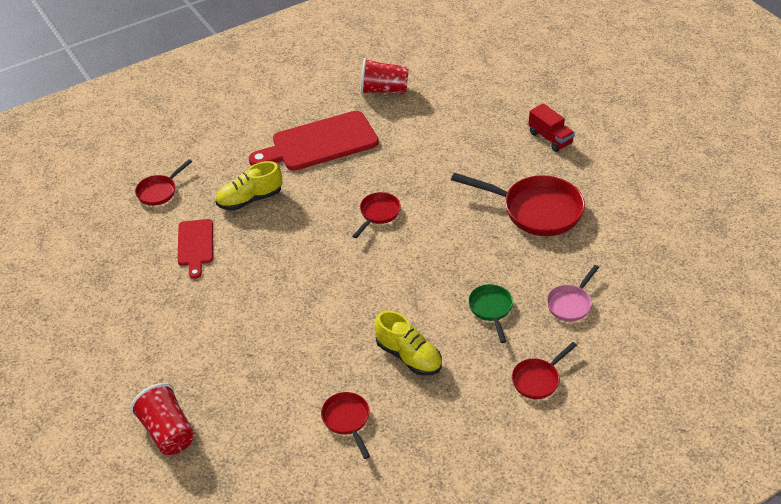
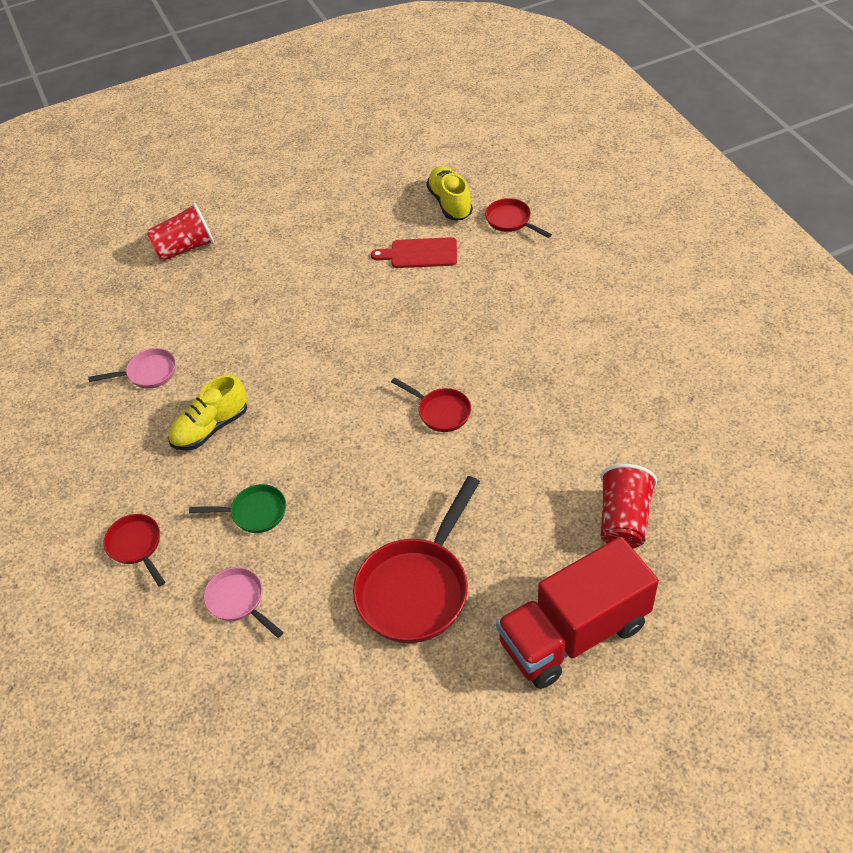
camera: 100 degrees right, 5 degrees up
(250, 199) = (486, 294): yellow shoe -> yellow shoe (450, 203)
(320, 143) = (584, 358): red cutting board -> none
(347, 420) = (148, 373): red pan -> pink pan
(384, 90) = (698, 430): red cup -> red cup (623, 520)
(550, 138) = (573, 633): red truck -> red truck, size x1.97

